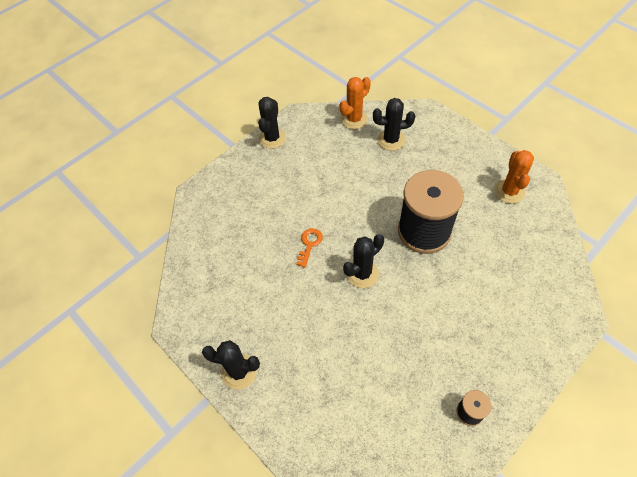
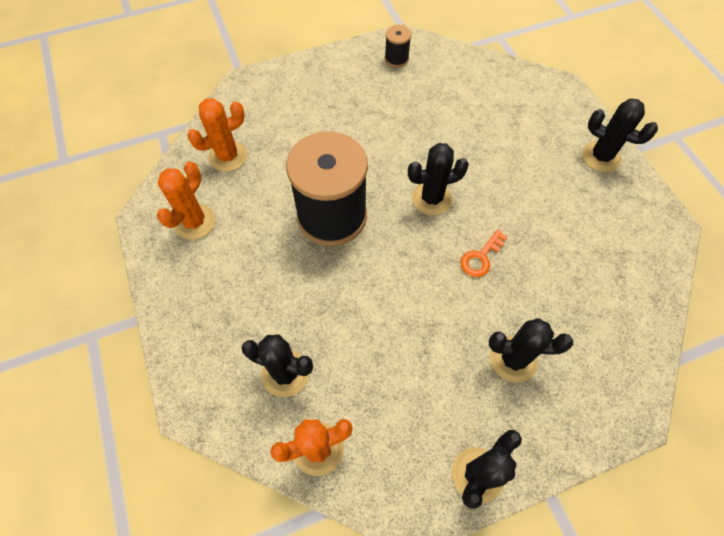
camera: 160 degrees left, 5 degrees up
(269, 193) = (513, 359): none -> black cactus
(531, 244) = (228, 156): none -> orange cactus

